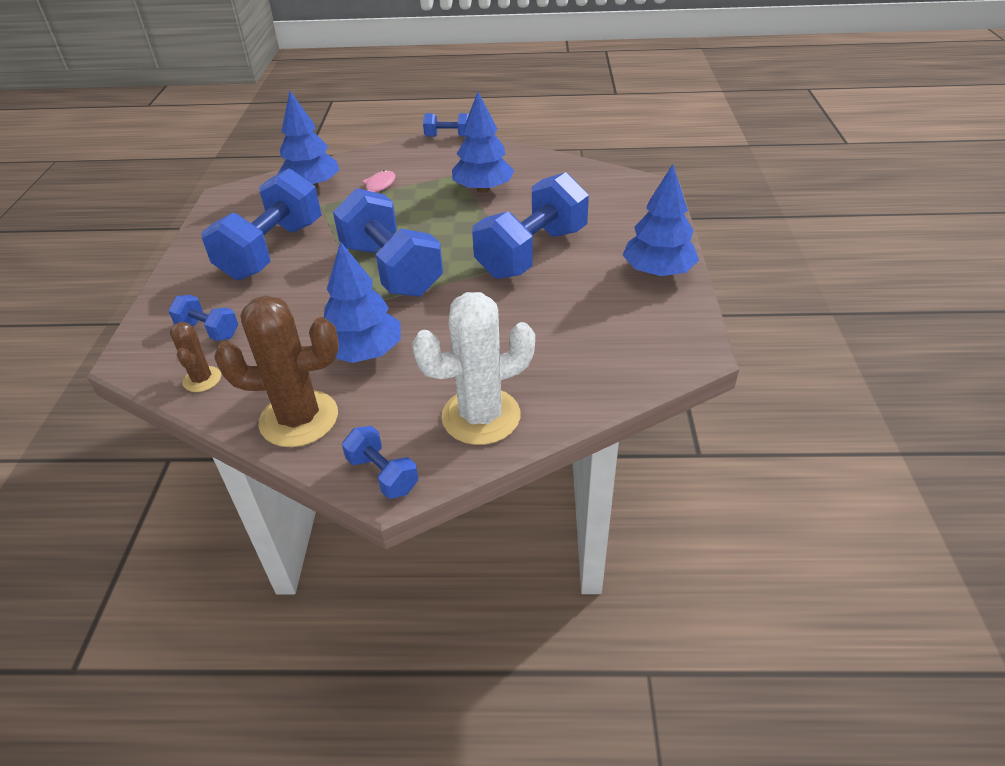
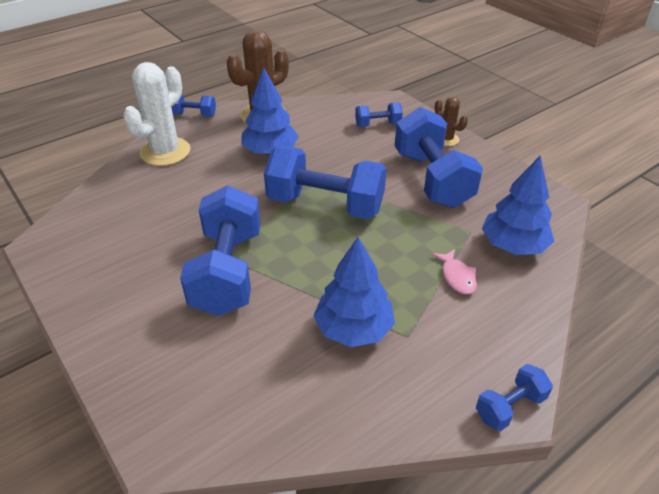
camera: 140 degrees right, 0 degrees up
(202, 379) = (338, 108): brown cactus -> brown cactus (446, 139)
(658, 272) = (95, 305): blue tree -> none

